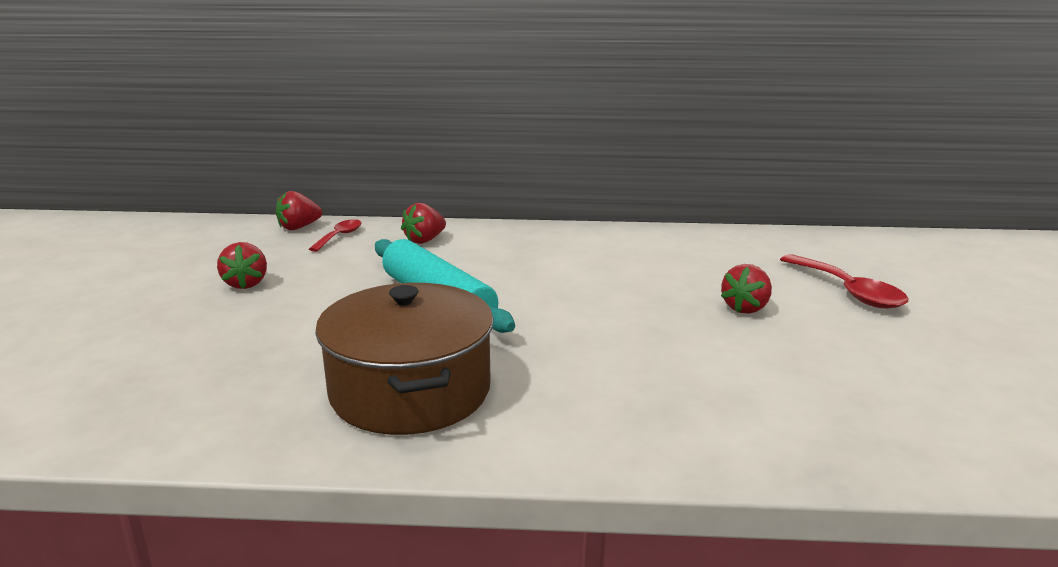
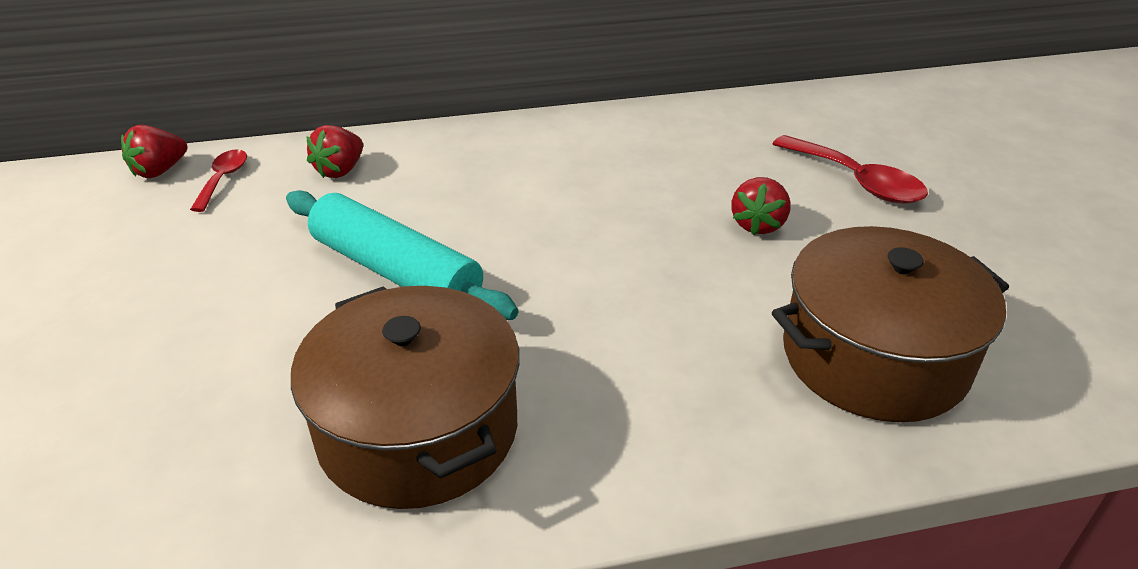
camera: 15 degrees left, 15 degrees up
(246, 284) = (125, 284): red strawberry -> none
(814, 403) = (874, 357): none -> brown pot

